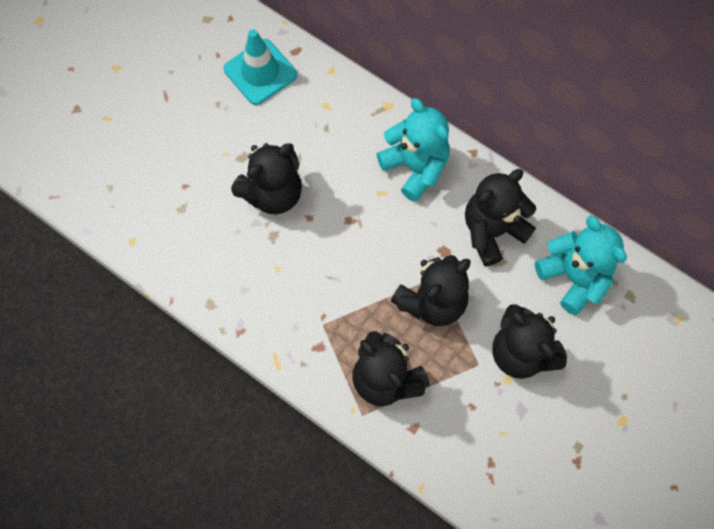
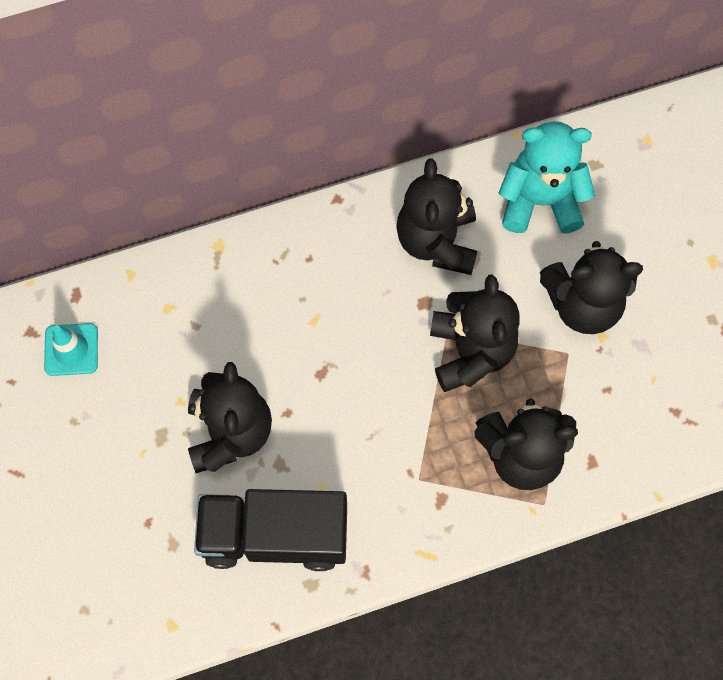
camera: 55 degrees left, 0 degrees up
(226, 262) = (275, 535): none -> black truck
(260, 72) = (71, 349): turquoise traffic cone -> turquoise traffic cone, size x0.67
(415, 167) = (310, 267): turquoise teddy bear -> none

